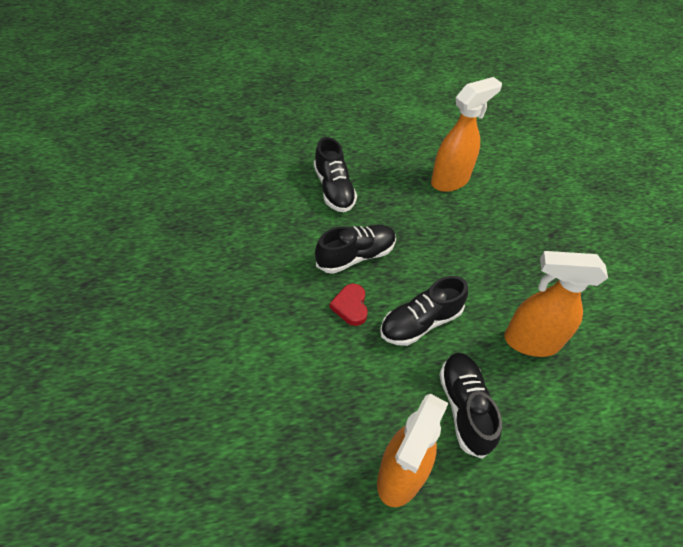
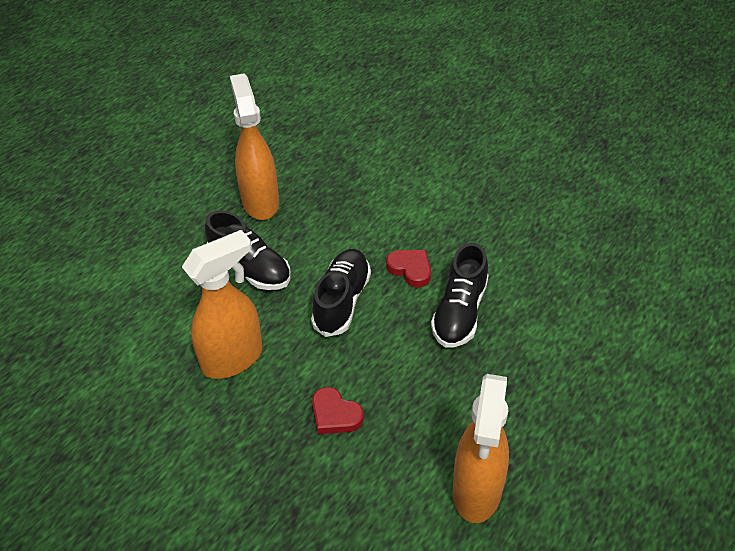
camera: 140 degrees right, 5 degrees down
(334, 189) = (571, 363): black shoe -> none
(490, 260) = (335, 415): none -> red heart

